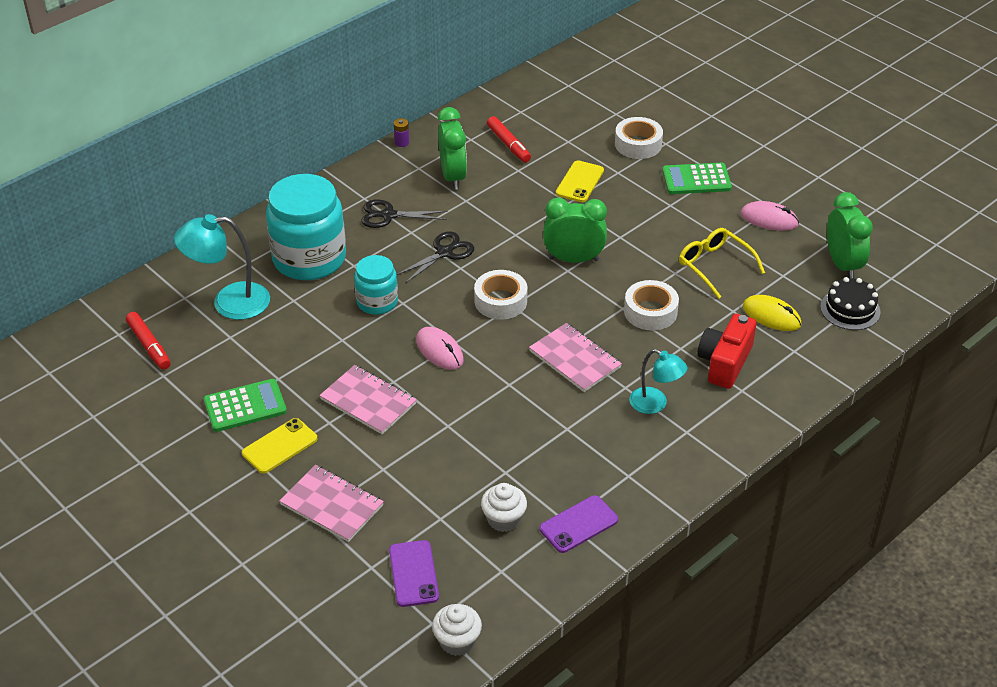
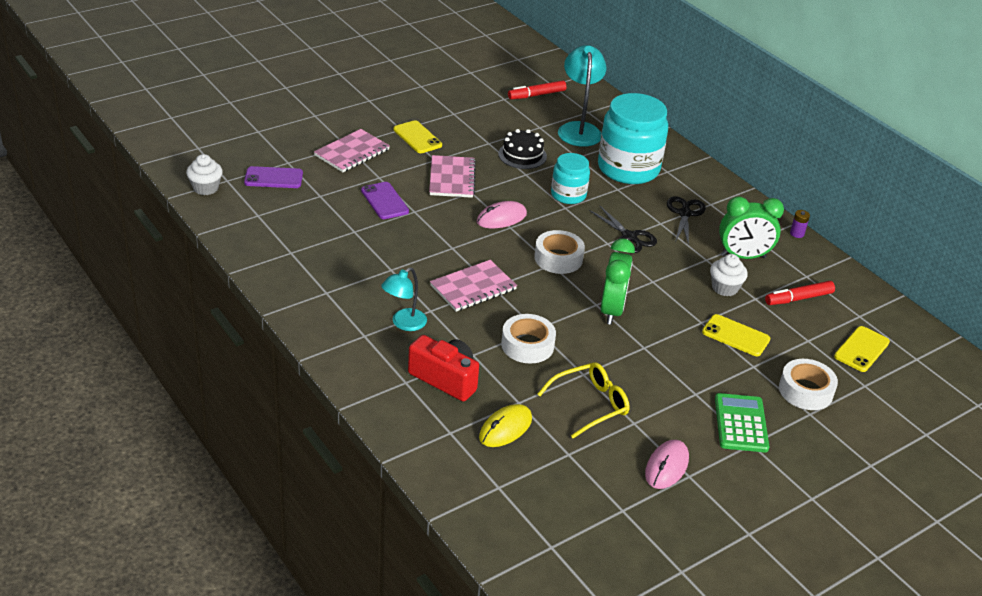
camera: 95 degrees right, 5 degrees down
(245, 406) = (463, 127): green calculator -> none
(368, 401) = (452, 178): pink notebook -> pink notebook turned 45 degrees counterclockwise
(503, 519) = (306, 223): white cupcake -> white cupcake (724, 288)
(568, 113) = (861, 349): none -> yellow phone
(578, 524) = (285, 257): purple phone -> purple phone (385, 201)
(842, 265) = (580, 509): green clock -> none
(850, 309) = (503, 493): black cake -> black cake (522, 155)

